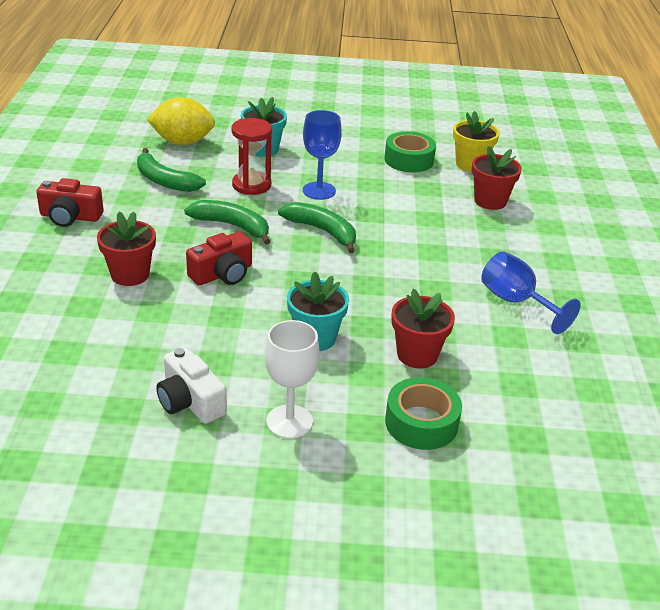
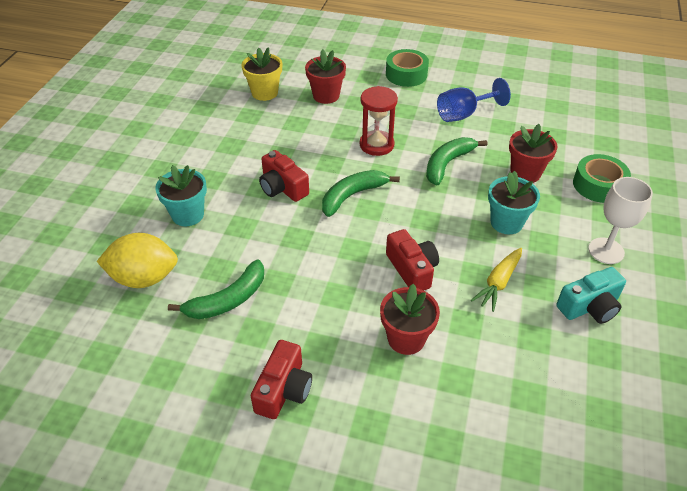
camera: 75 degrees left, 10 degrees up
(183, 142) = (144, 278): yellow lemon -> yellow lemon turned 75 degrees clockwise
(190, 401) = (589, 307): white camera -> turquoise camera
(215, 332) = (498, 283): none -> yellow carrot
(233, 226) = (332, 254): green banana -> green banana (447, 164)
(251, 185) = (258, 232): red hourglass -> red hourglass (376, 145)
(319, 191) = (282, 187): blue goblet -> red camera
(409, 160) = (245, 124): green tape -> green tape (406, 74)

